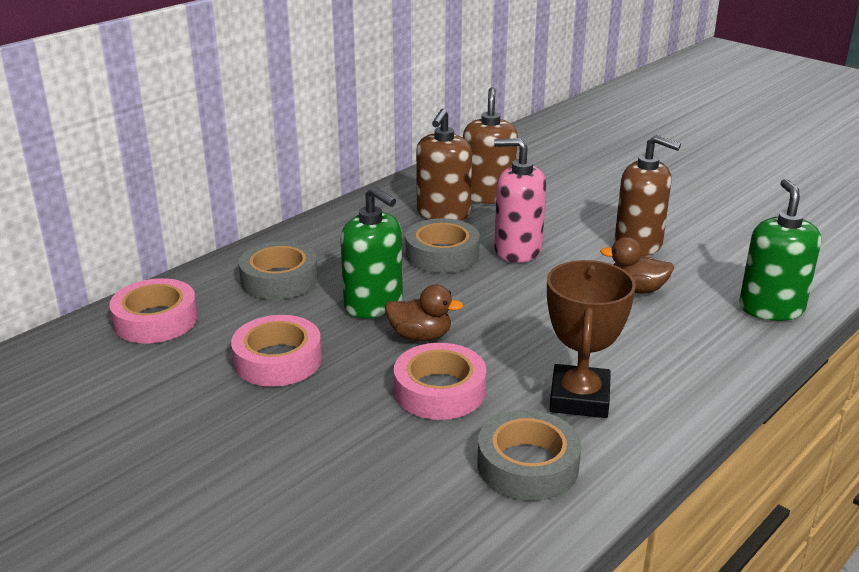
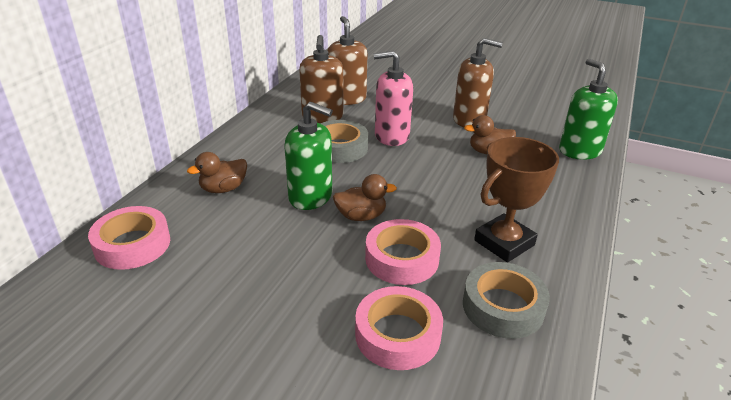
camera: 20 degrees left, 5 degrees up
(278, 360) = (259, 259): pink tape -> pink tape (397, 334)
(279, 279) = (223, 189): grey tape -> brown duck
(579, 398) = (504, 243): brown trophy -> brown trophy turned 60 degrees clockwise

